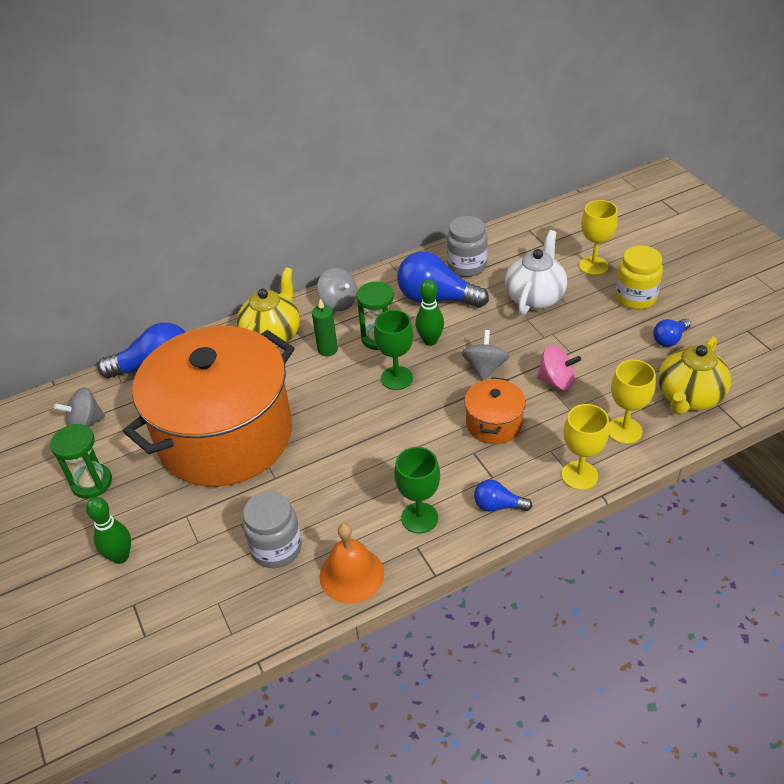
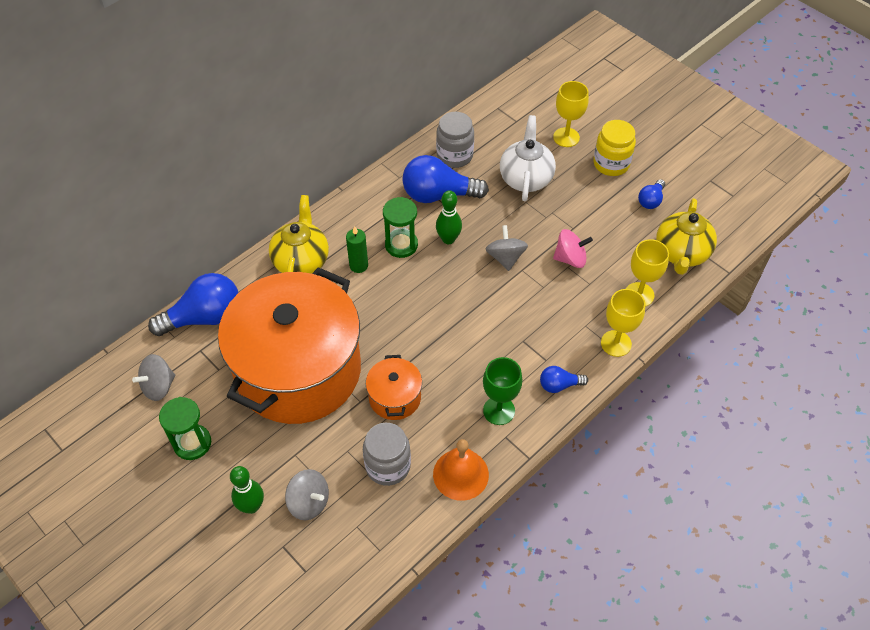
camera: 20 degrees left, 10 degrees up
(339, 302) = (350, 214): grey spinning top -> grey spinning top (309, 502)
(396, 378) = (432, 282): green goblet -> none
(494, 424) = (531, 310): orange pot -> orange pot (395, 397)

